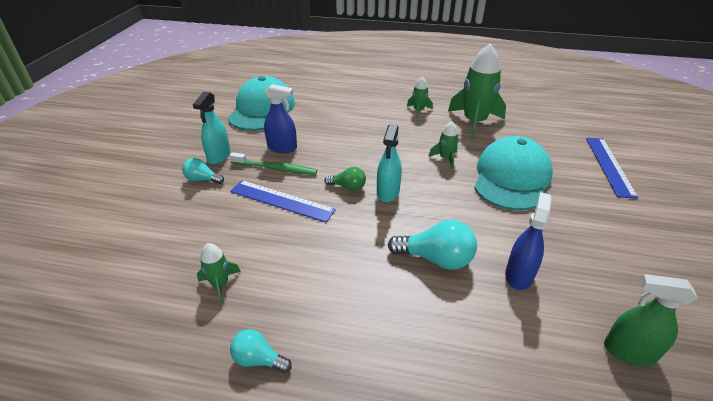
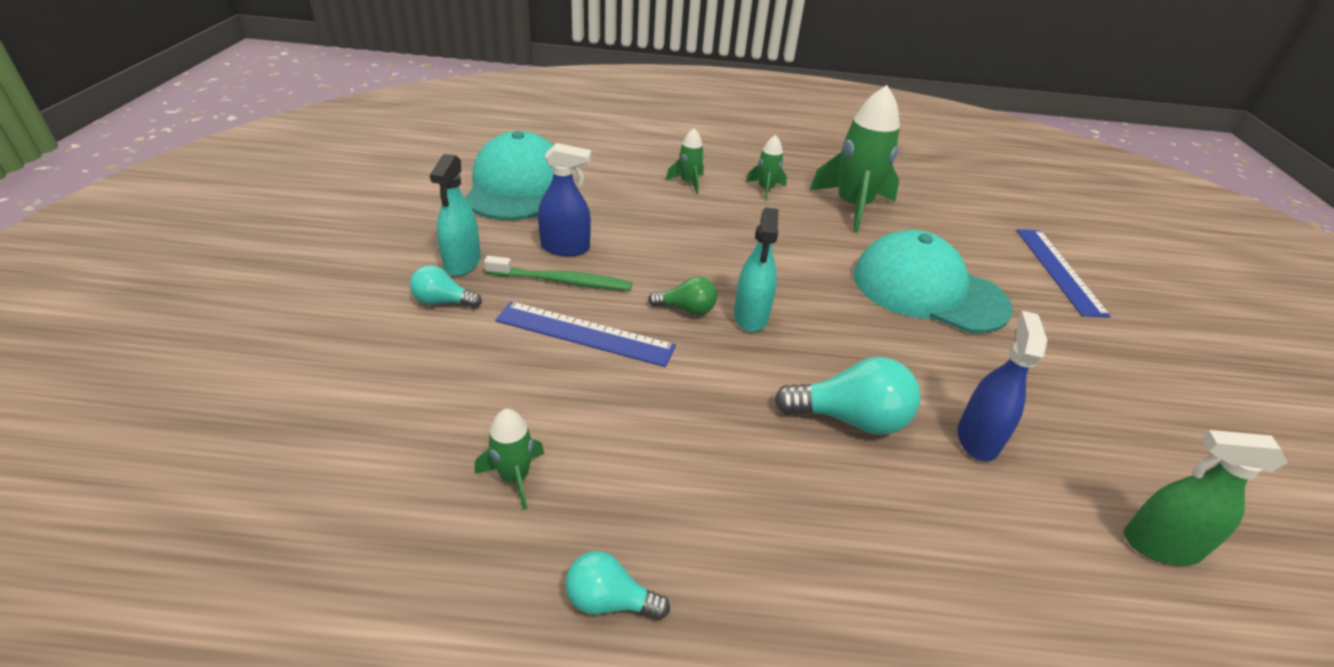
camera: 10 degrees left, 0 degrees up
(445, 159) = (824, 262): green rocket -> green rocket (688, 183)
(511, 178) = (928, 290): turquoise cap -> turquoise cap turned 75 degrees counterclockwise

